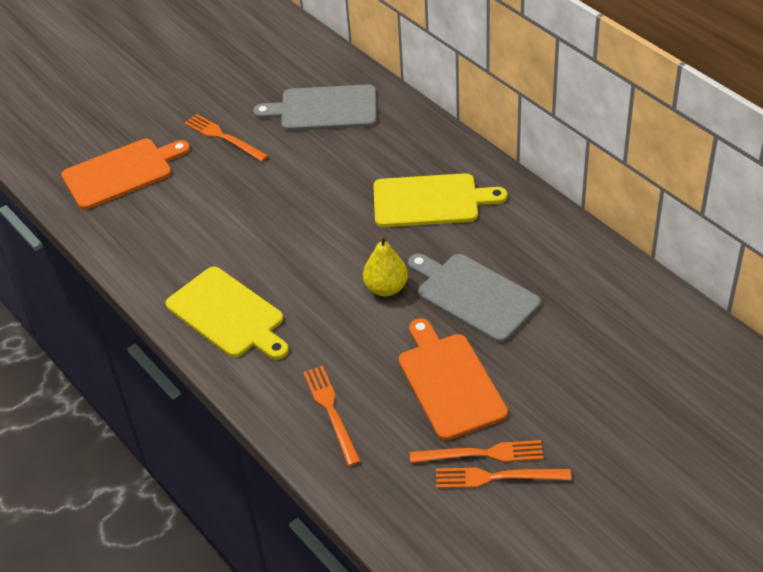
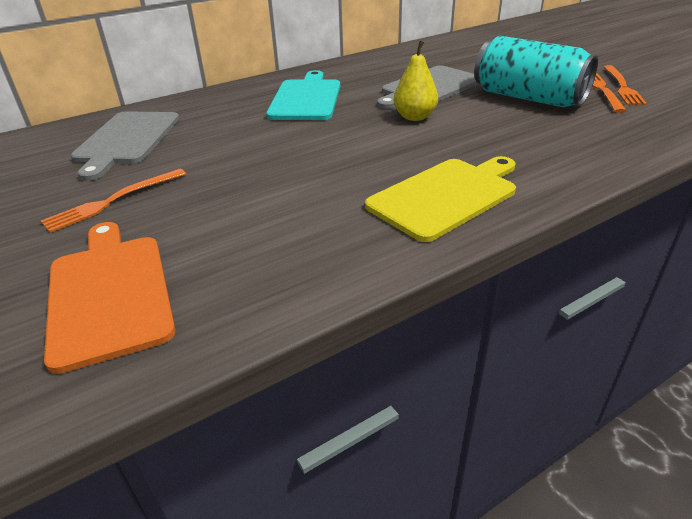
camera: 85 degrees left, 10 degrees down
(331, 411) = (579, 142): orange fork -> none
(430, 201) = (306, 98): yellow cutting board -> turquoise cutting board
(449, 382) = (528, 98): orange cutting board -> turquoise can

